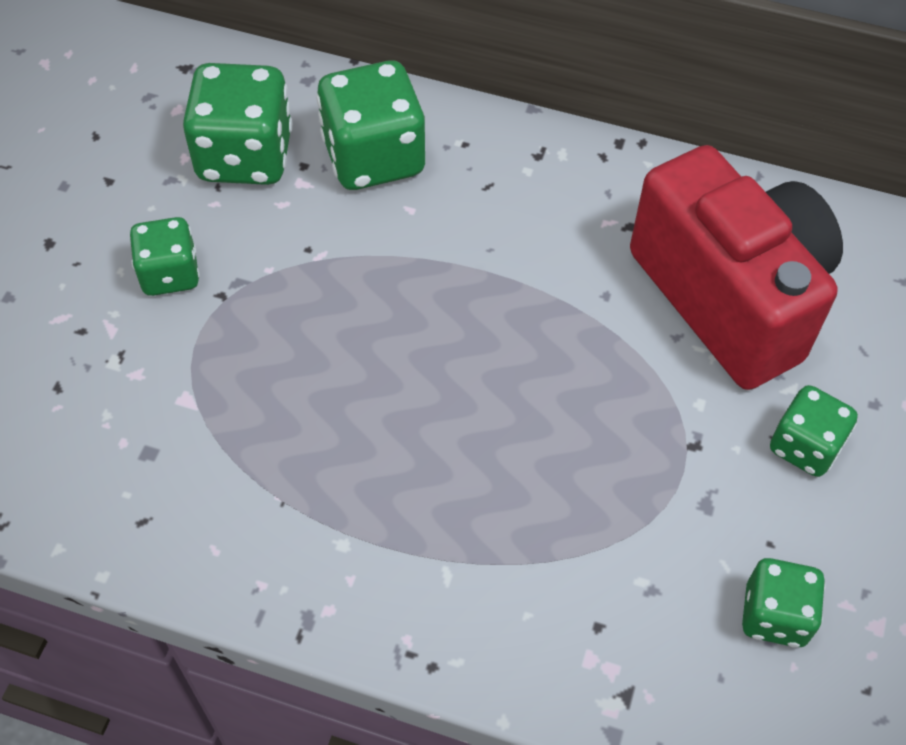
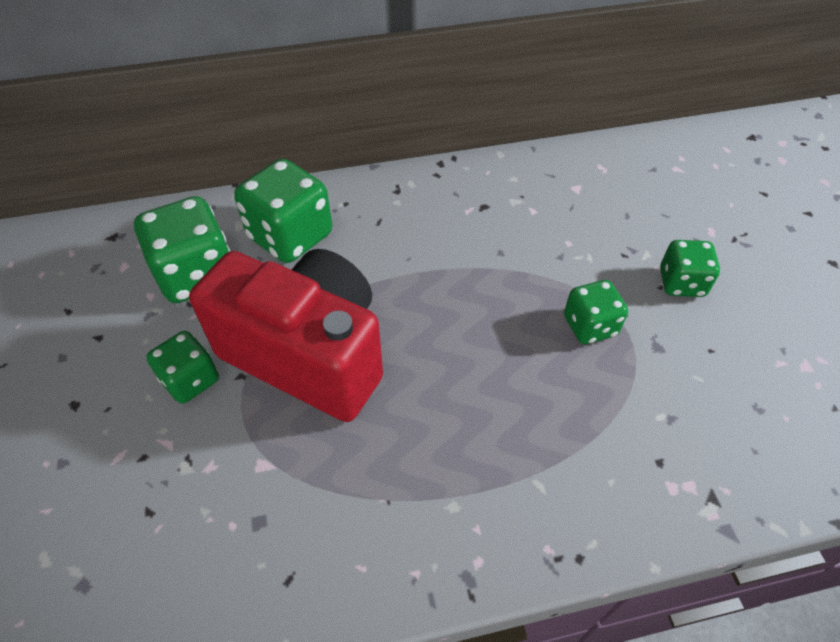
camera: 30 degrees left, 5 degrees down
(730, 297) = (572, 220): red camera -> red camera (308, 355)
(774, 615) = (750, 392): green dice -> green dice (590, 326)

